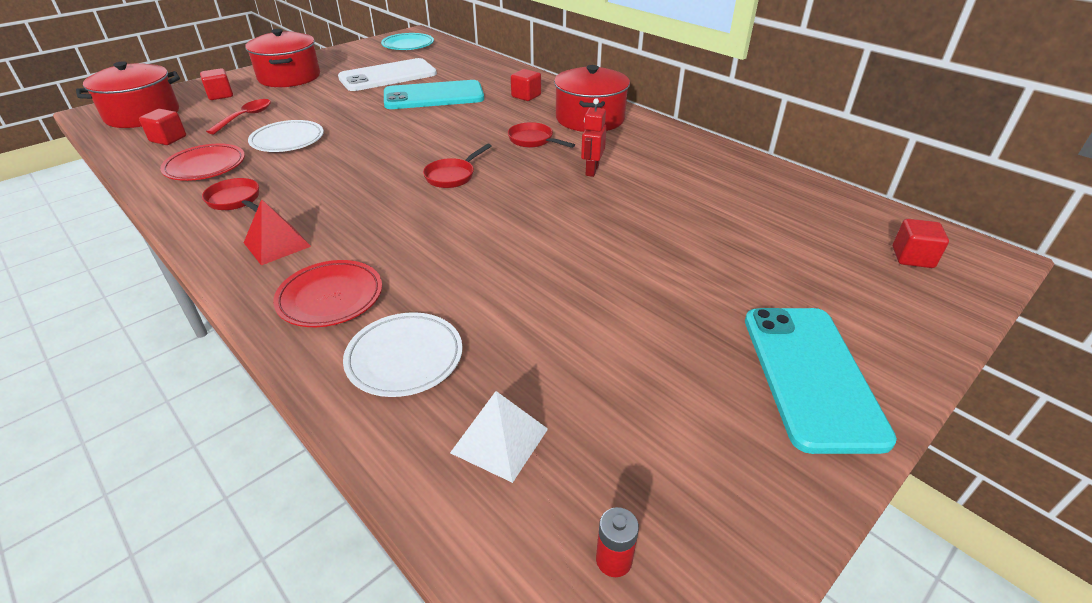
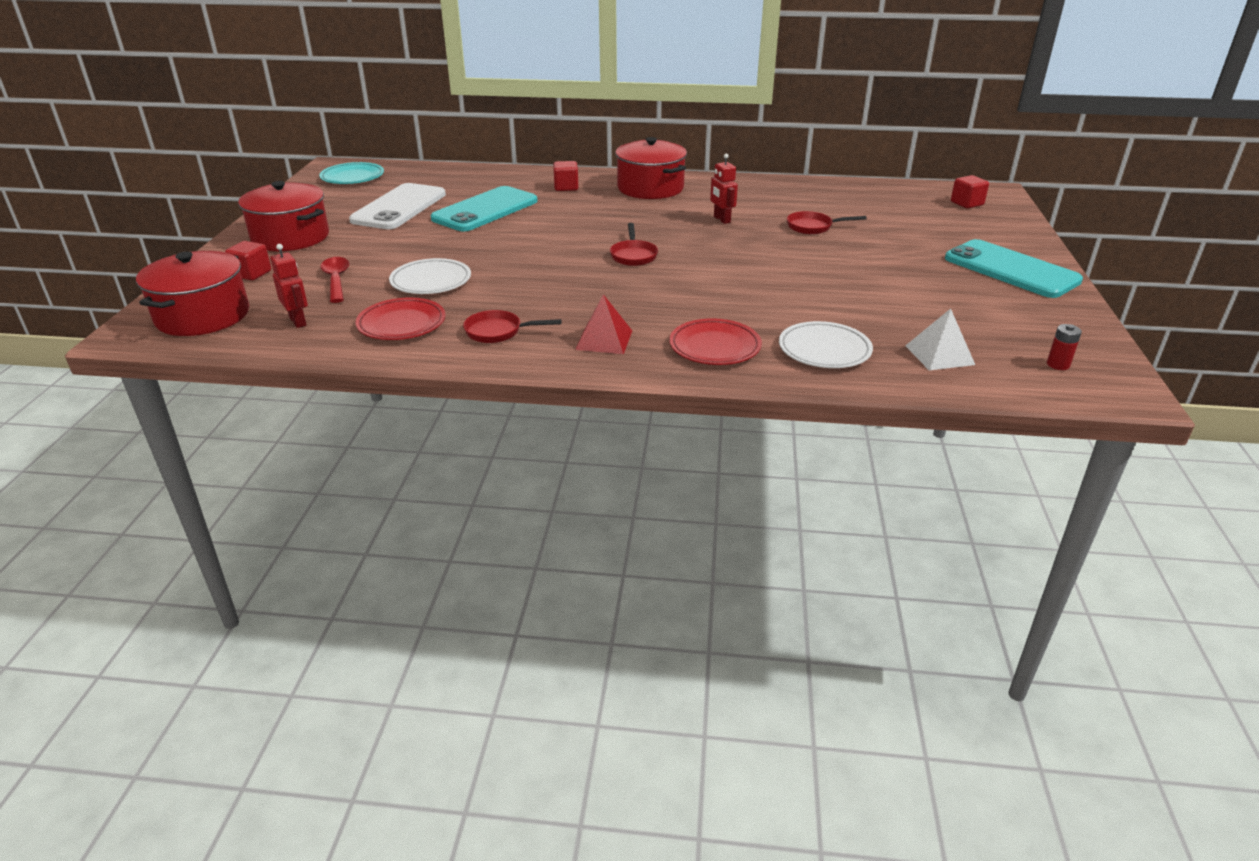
camera: 40 degrees left, 5 degrees down
(168, 139) = (298, 321): red cube -> red robot
(533, 140) = (641, 215): red pan -> red pan (813, 227)

